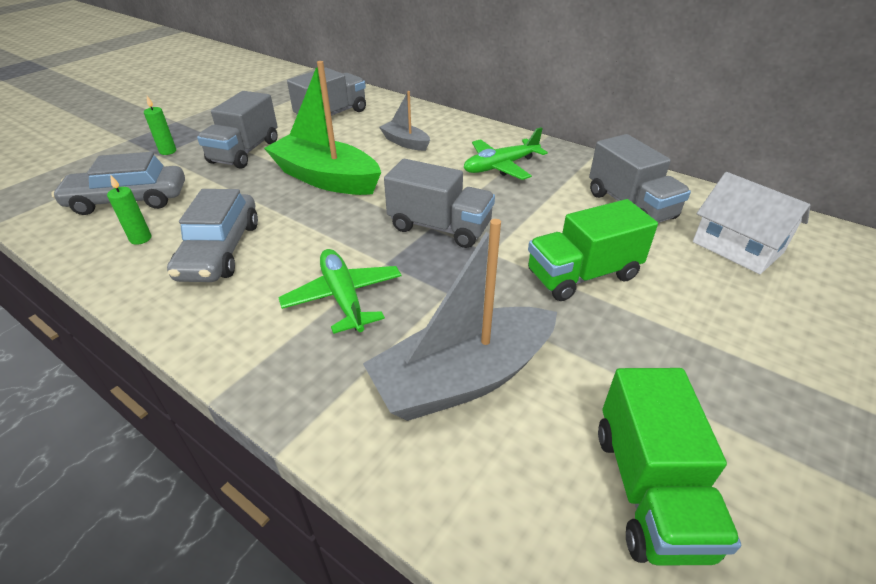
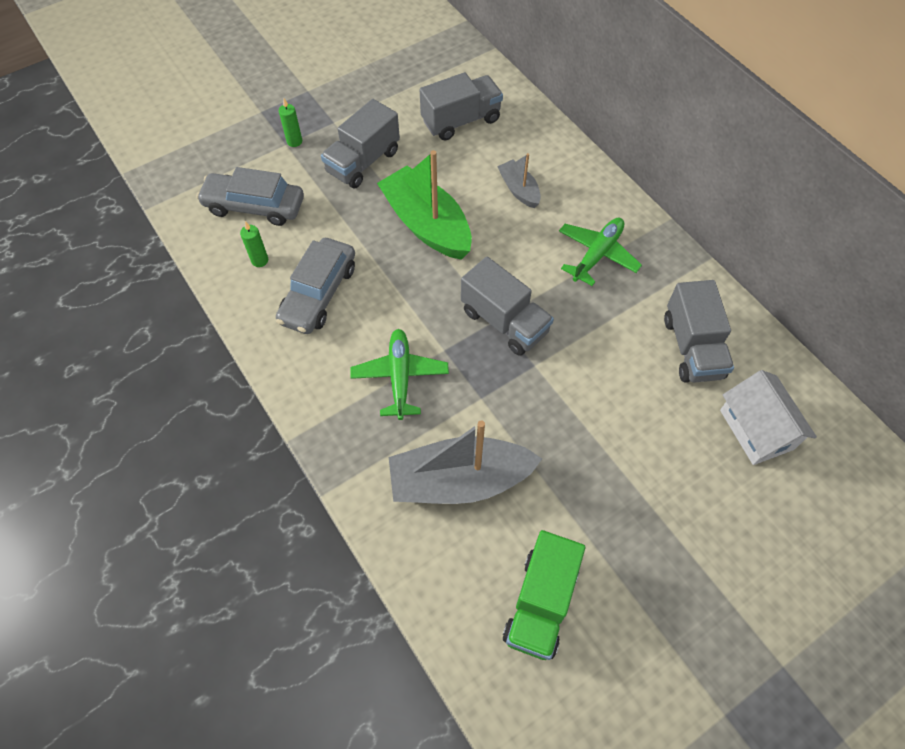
camera: 20 degrees right, 20 degrees up
(501, 166) = (597, 254): green plane -> green plane turned 135 degrees clockwise
(582, 275) = (599, 415): green truck -> none

